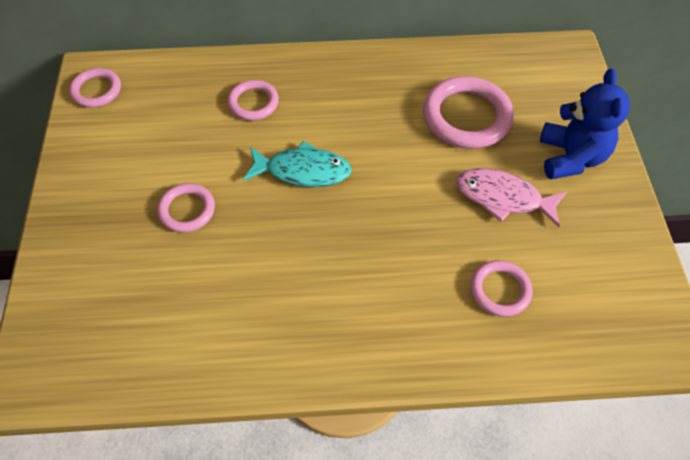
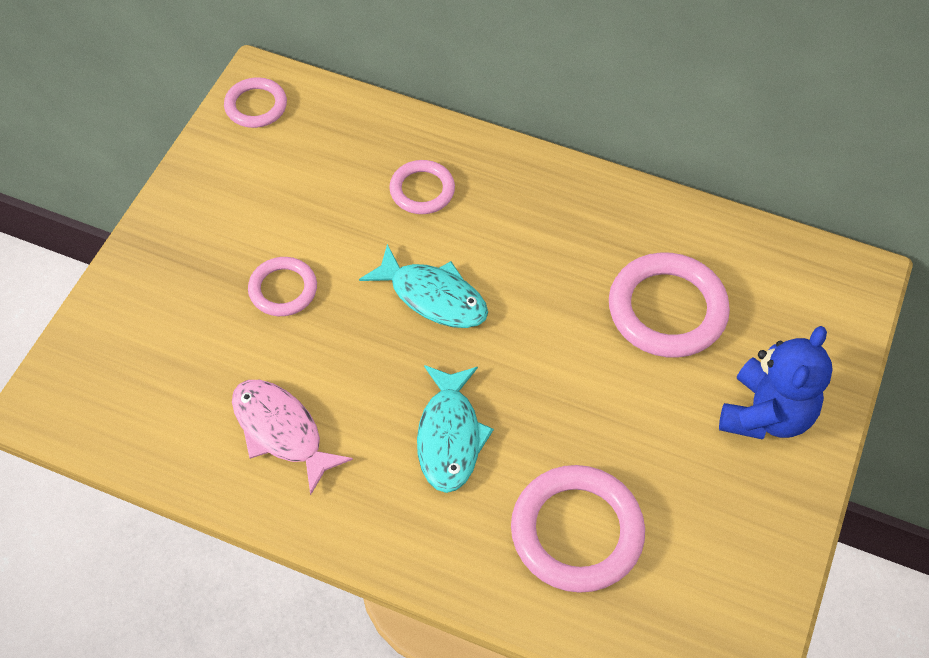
camera: 25 degrees right, 0 degrees up
(371, 263) = (450, 437): none -> turquoise fish
(500, 290) = (577, 532): pink ring -> pink ring, size x1.73
(503, 198) = (648, 427): pink fish -> pink fish (281, 431)

